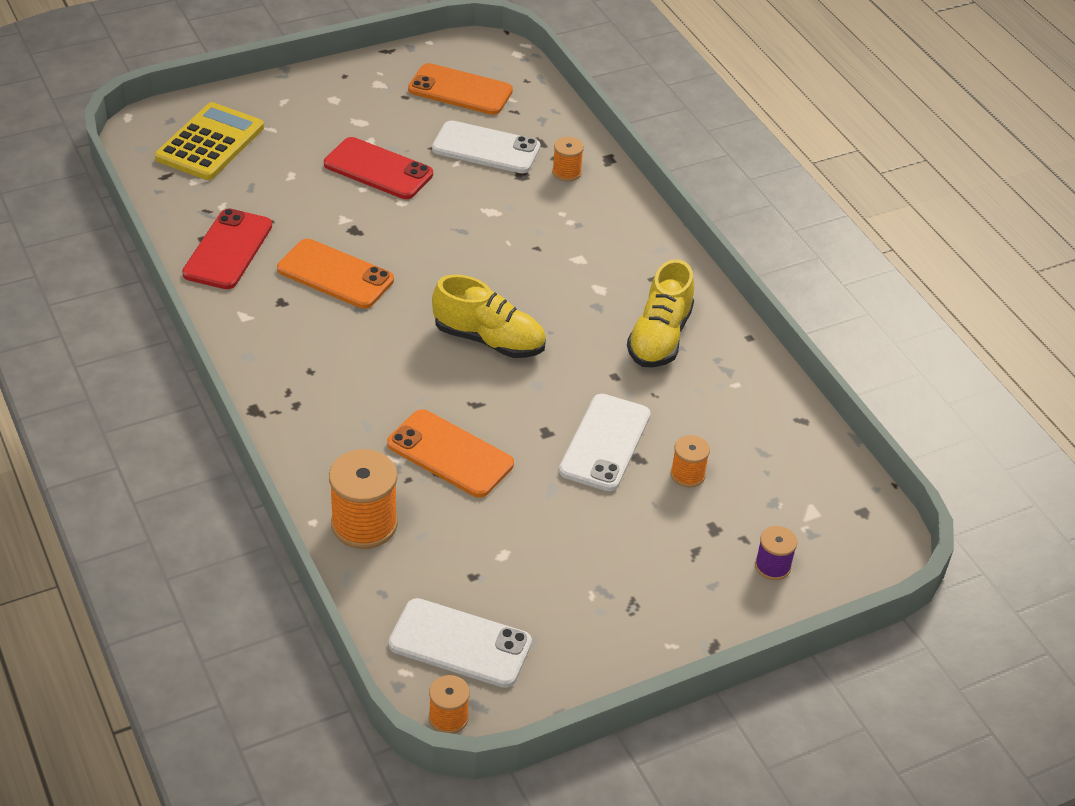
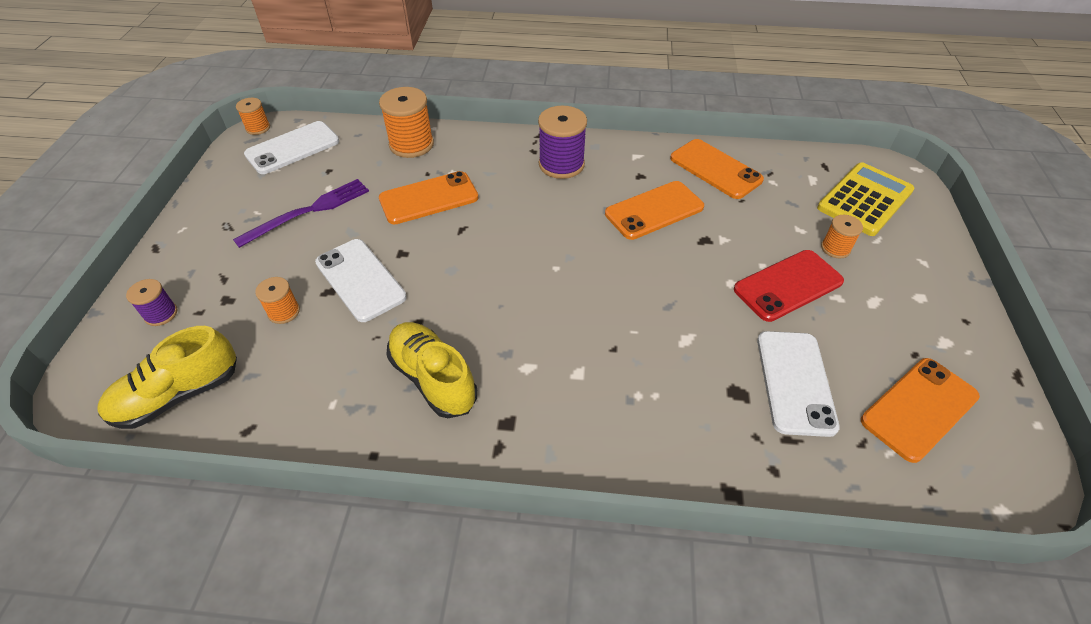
camera: 125 degrees right, 5 degrees up
(210, 143) = (865, 199): yellow calculator -> yellow calculator turned 105 degrees counterclockwise
(228, 250) = (715, 169): red phone -> orange phone
(306, 370) = (561, 164): none -> purple spool
(486, 148) = (795, 382): white phone -> white phone turned 45 degrees counterclockwise
(489, 340) = (520, 264): yellow shoe -> yellow shoe (178, 395)
(553, 547) = (308, 211): none -> purple fork
(566, 172) = (723, 435): orange spool -> orange spool (835, 248)

